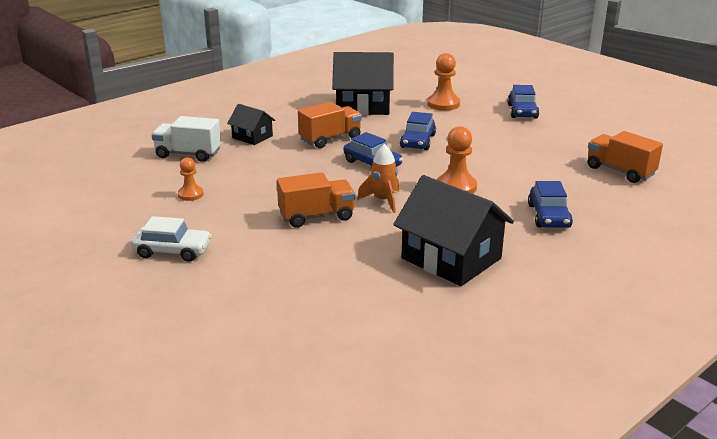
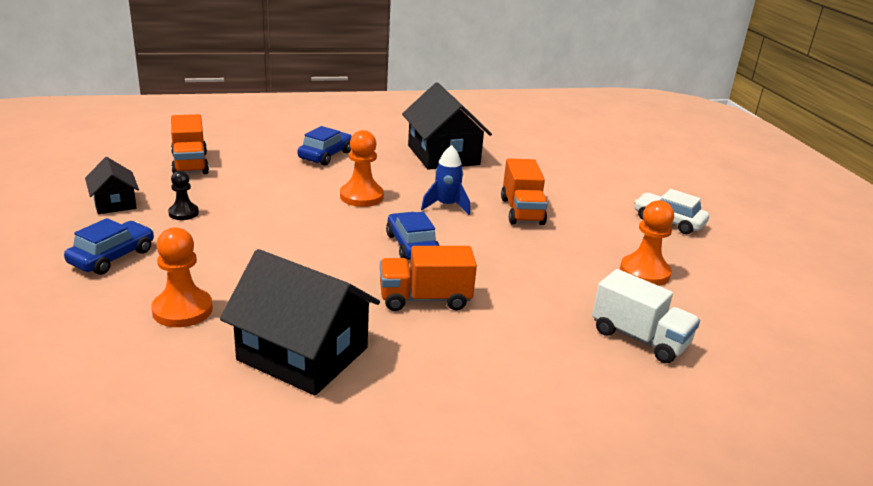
camera: 155 degrees left, 0 degrees up
(190, 194) = (644, 272): orange pawn -> orange pawn, size x1.63
(252, 137) = (532, 342): black house -> black house (114, 203)
(316, 216) = (522, 211): orange truck -> orange truck turned 105 degrees counterclockwise
(383, 201) = (446, 206): orange rocket -> blue rocket
(418, 141) = (320, 257): blue car -> none
(541, 140) = (183, 213): none -> black pawn

